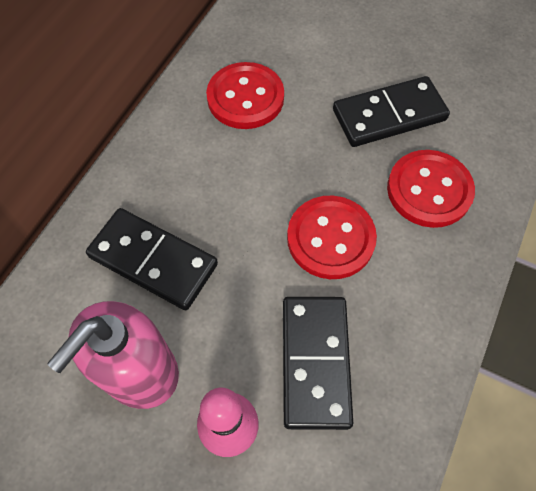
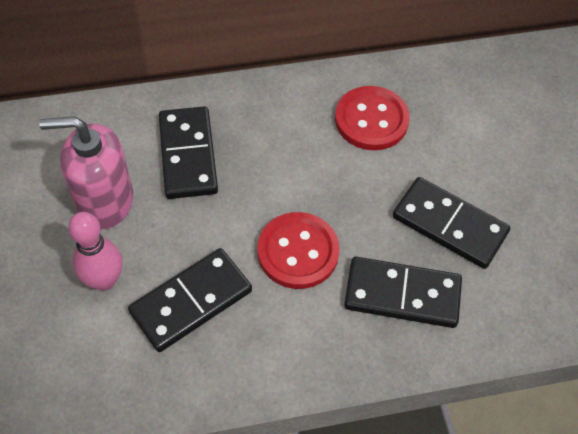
camera: 50 degrees right, 5 degrees down
(429, 190) = (402, 295): red button -> black domino

